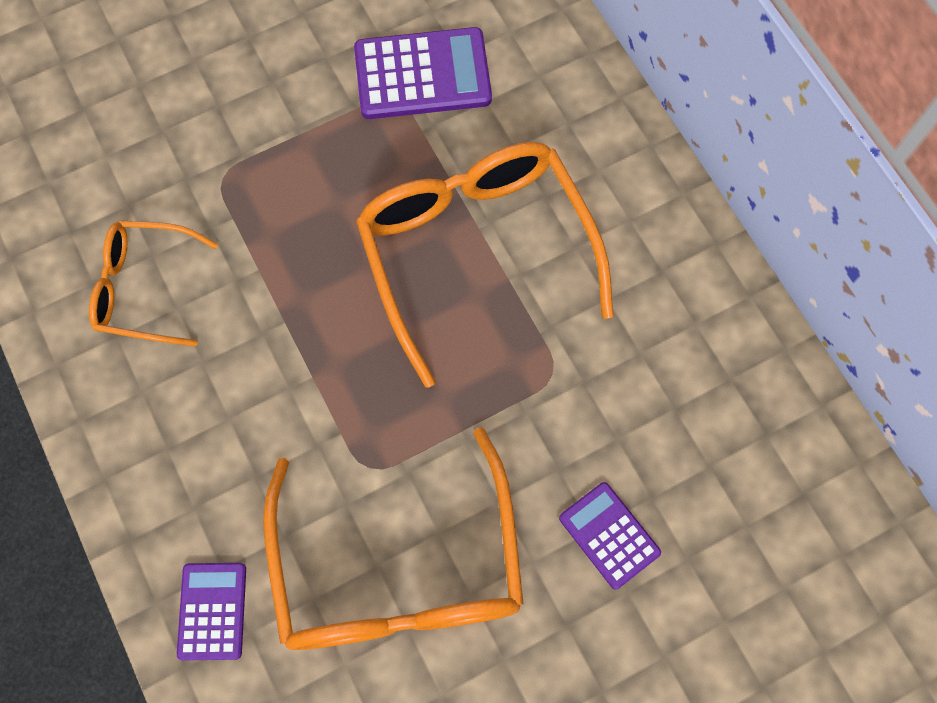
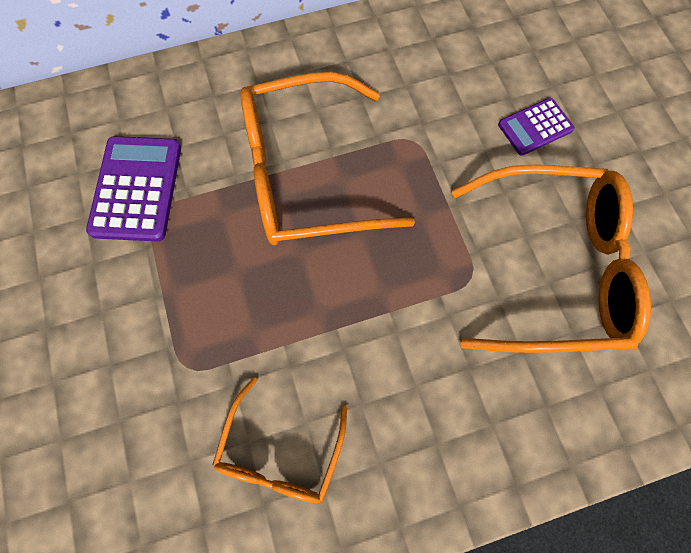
camera: 80 degrees left, 0 degrees up
(212, 611) = (580, 416): purple calculator -> none

